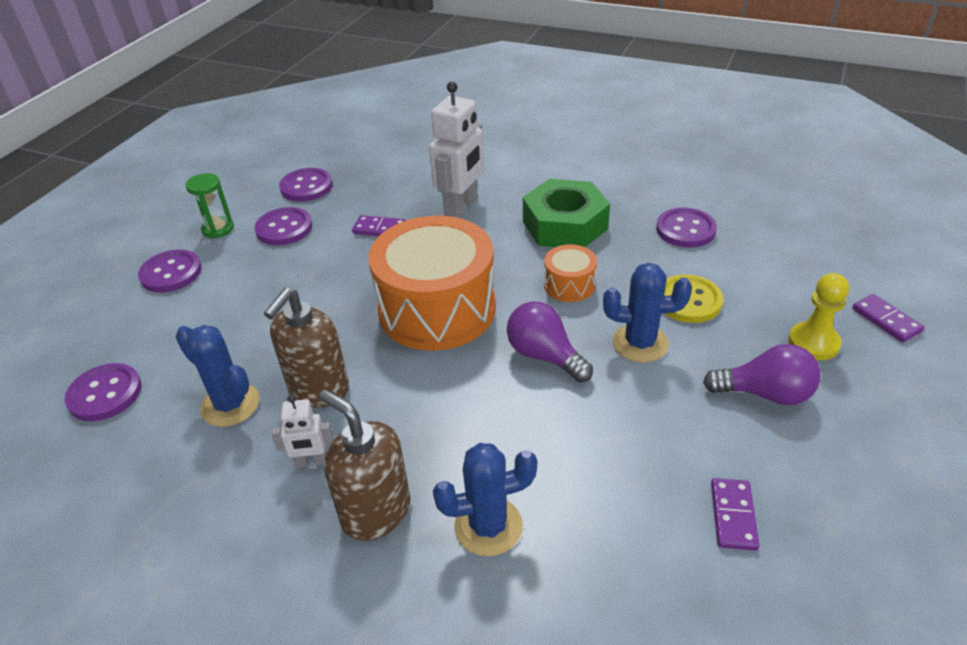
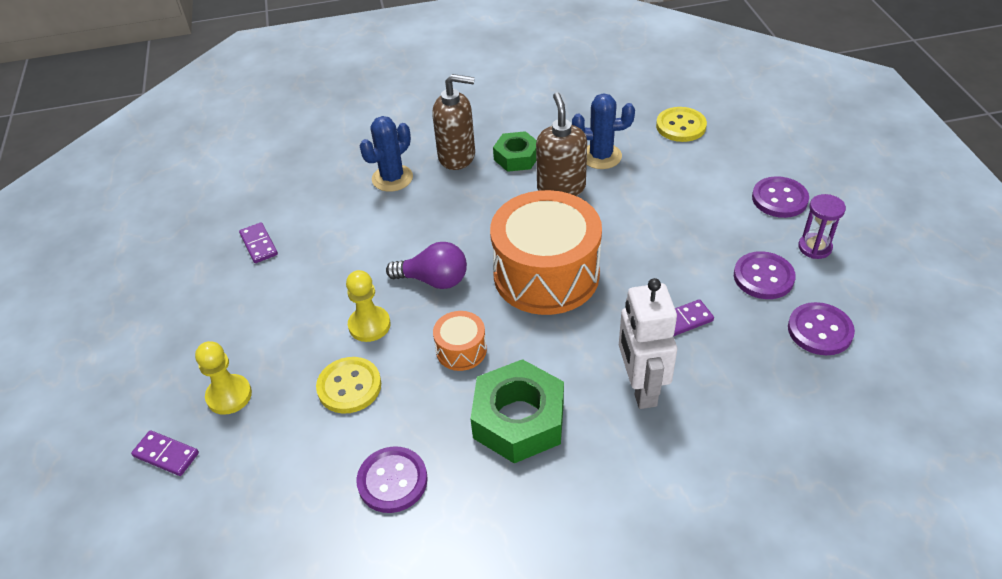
camera: 145 degrees right, 5 degrees up
(105, 394) = (681, 126): purple button -> yellow button
(218, 229) = (814, 247): green hourglass -> purple hourglass
(311, 462) = (516, 157): white robot -> green nut
(640, 343) = (369, 325): blue cactus -> yellow pawn
(765, 393) = (258, 330): purple light bulb -> none

